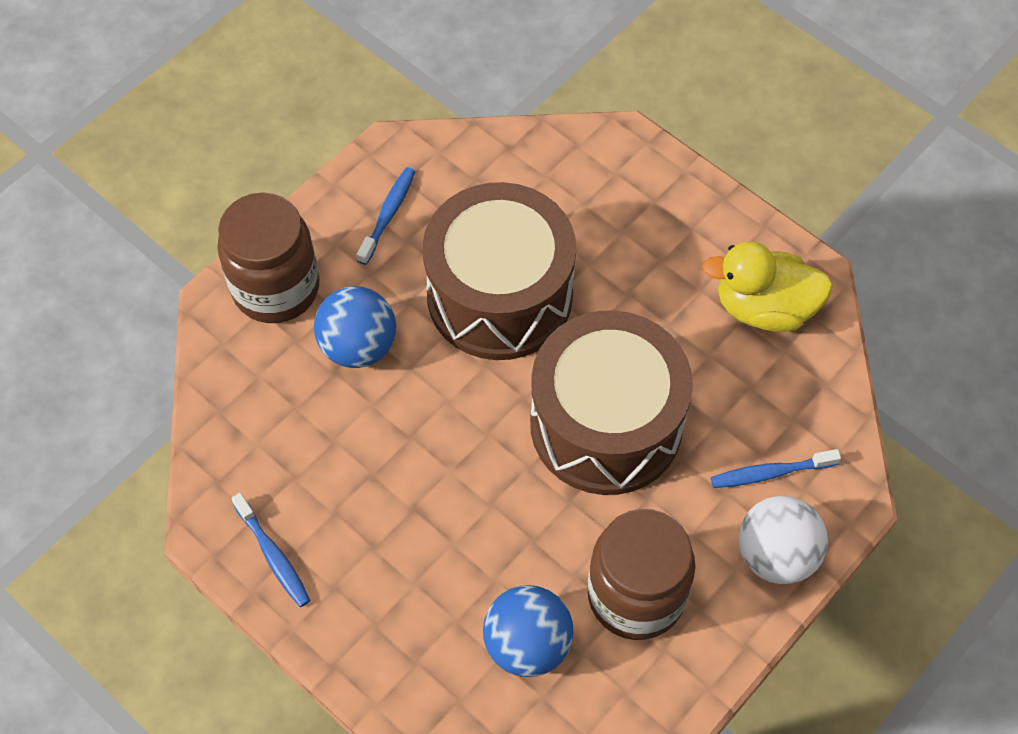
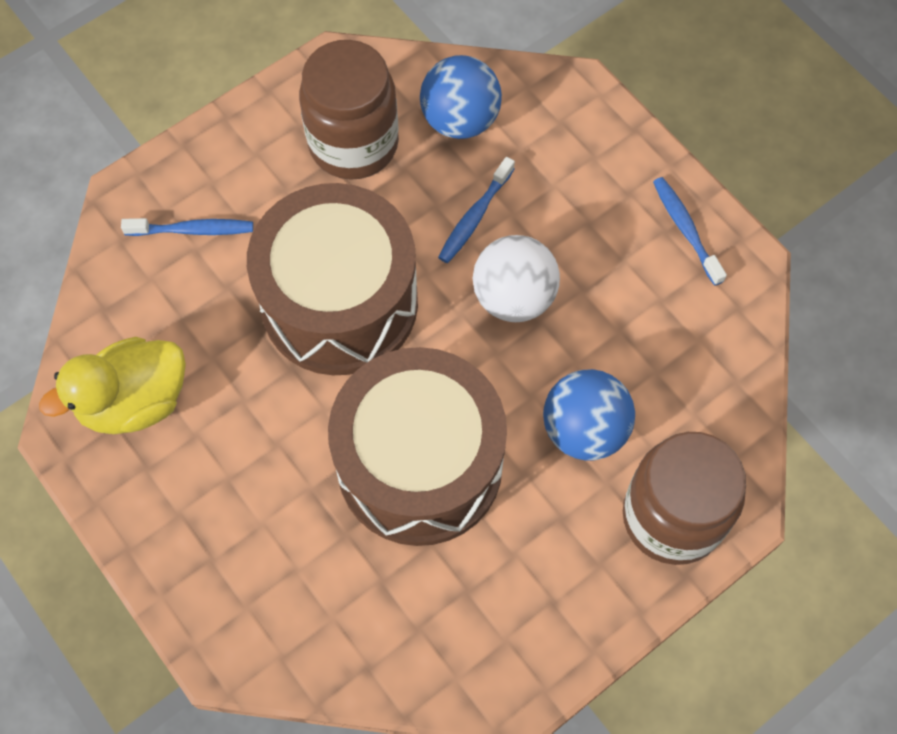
camera: 170 degrees left, 5 degrees up
(388, 214) = (532, 594): blue toothbrush -> blue toothbrush (474, 217)
(764, 308) = (134, 401): yellow duck -> yellow duck turned 135 degrees clockwise
(776, 555) = (215, 157): white ball -> white ball (514, 297)

